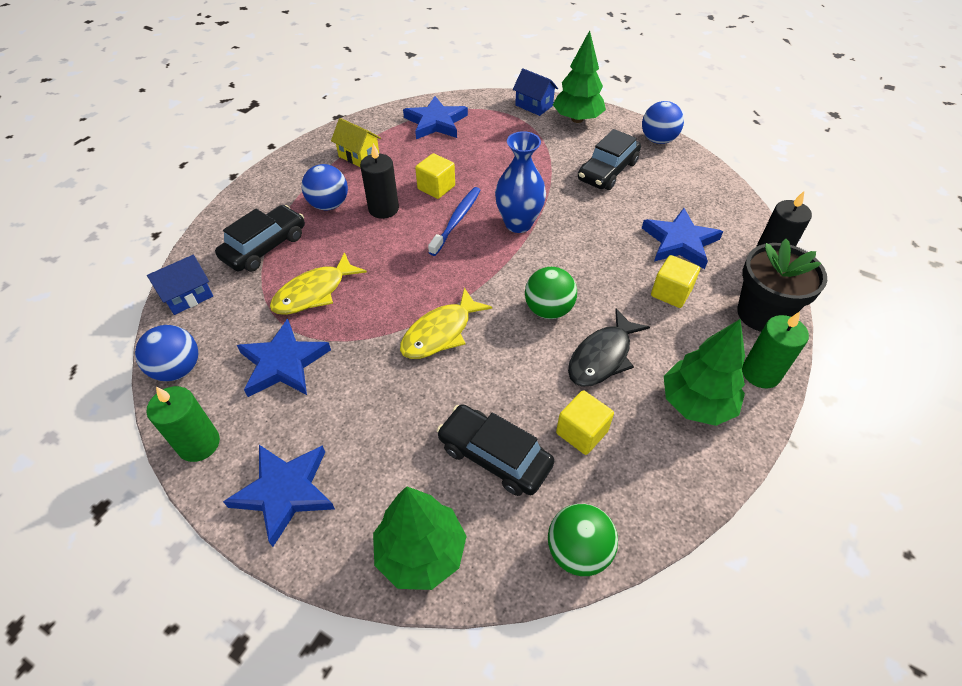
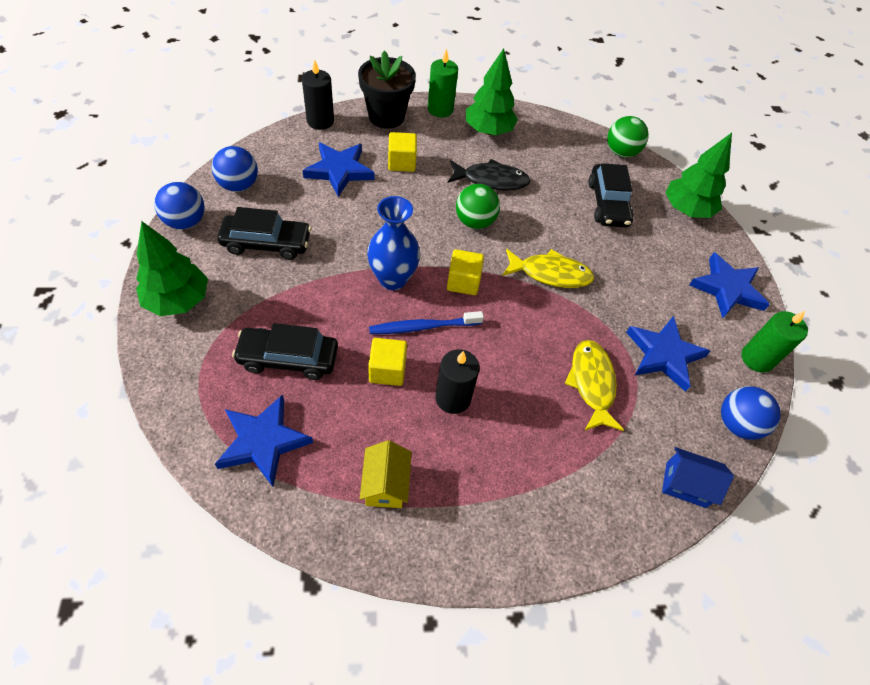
camera: 130 degrees left, 5 degrees up
(265, 247) = (583, 468): black car -> black car (288, 358)
(314, 292) = (592, 383): yellow fish -> yellow fish turned 105 degrees counterclockwise
(329, 205) = (485, 454): blue ball -> blue ball (239, 185)
(534, 105) = (166, 354): blue house -> none
(581, 432) = (555, 172): yellow cube -> yellow cube (463, 282)

